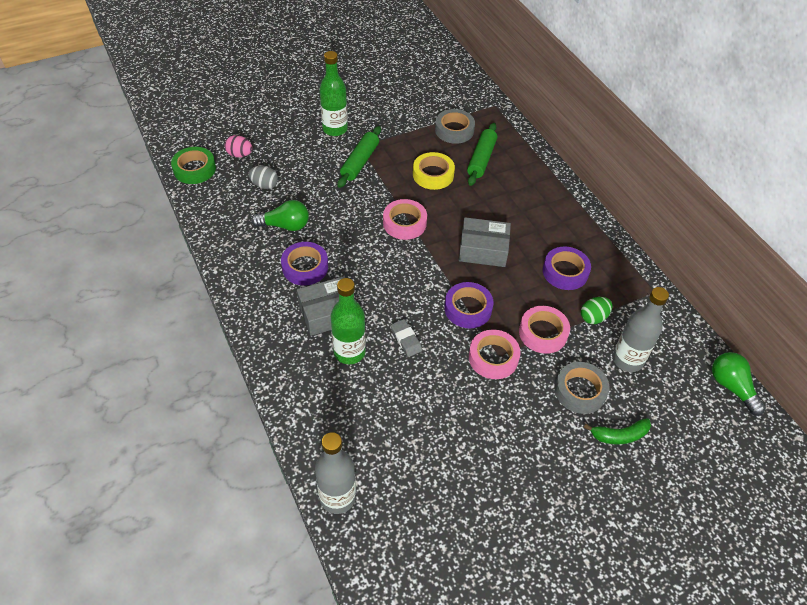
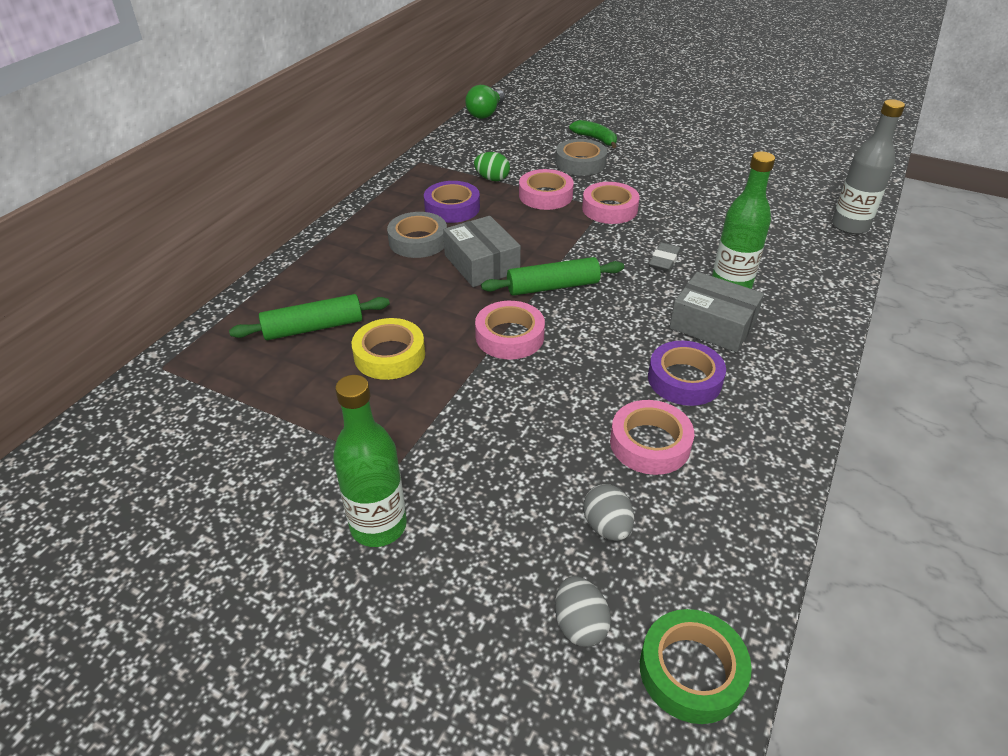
camera: 125 degrees left, 10 degrees down
(240, 155) = (579, 624): pink egg -> grey egg
(285, 225) = (650, 443): green light bulb -> pink tape
(360, 162) = (435, 443): green rolling pin -> green rolling pin (553, 287)
(454, 130) = (263, 381): grey tape -> grey tape (418, 241)
(468, 308) = (575, 242): purple tape -> none
(627, 360) = (518, 153): grey bottle -> none

